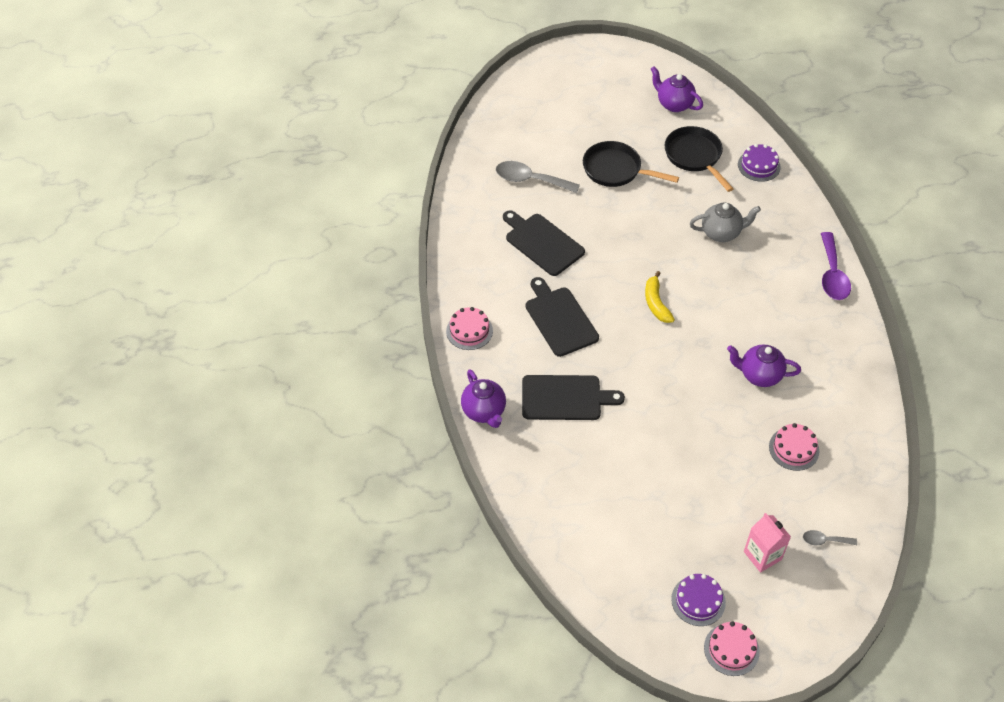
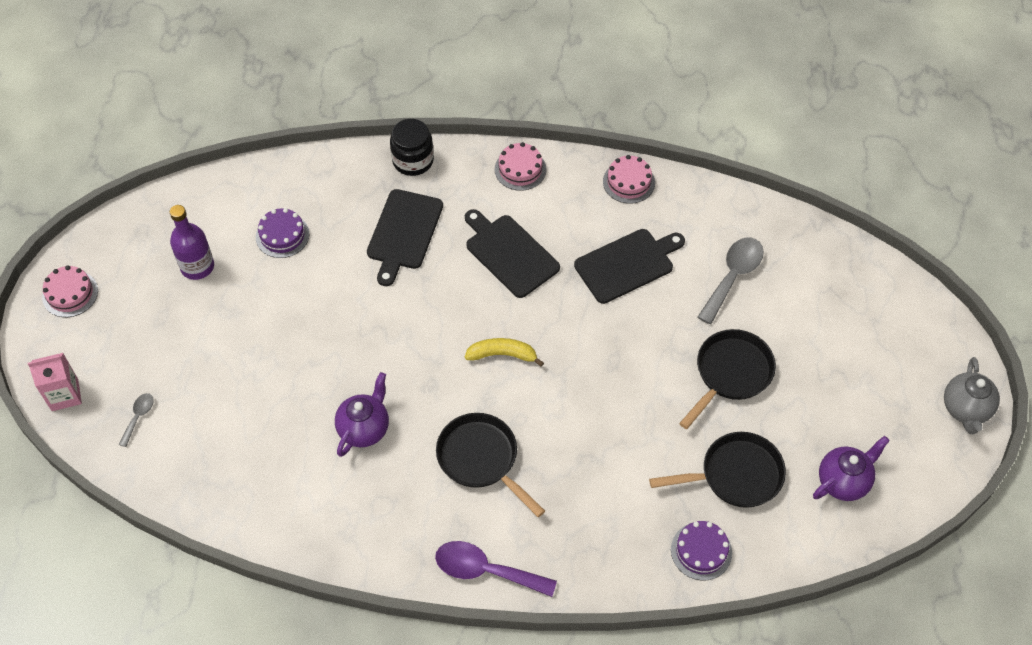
camera: 105 degrees right, 5 degrees up
(484, 411) = (413, 160): purple teapot -> black jar
(559, 319) = (509, 254): black cutting board -> black cutting board turned 120 degrees counterclockwise
(660, 549) = (197, 266): none -> purple bottle
(698, 601) = (130, 282): purple cake -> purple cake (282, 235)
(721, 233) = (592, 462): grey teapot -> grey teapot (965, 409)
(749, 296) = (481, 459): none -> black pan
(762, 555) = (149, 353): pink carton -> pink carton (65, 395)
(794, 449) = (256, 428): pink cake -> pink cake (629, 182)

